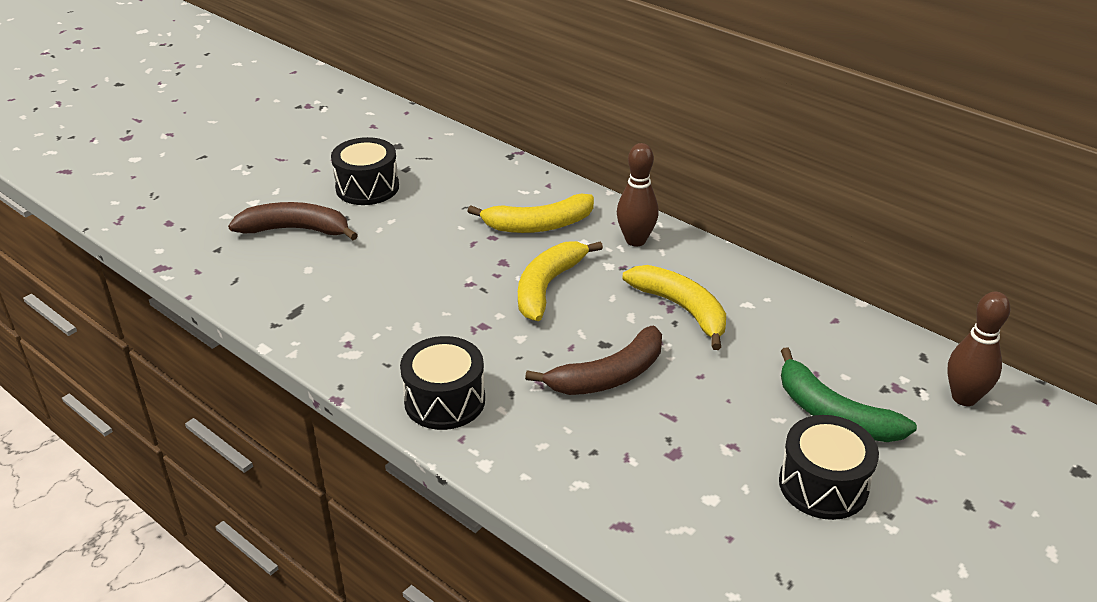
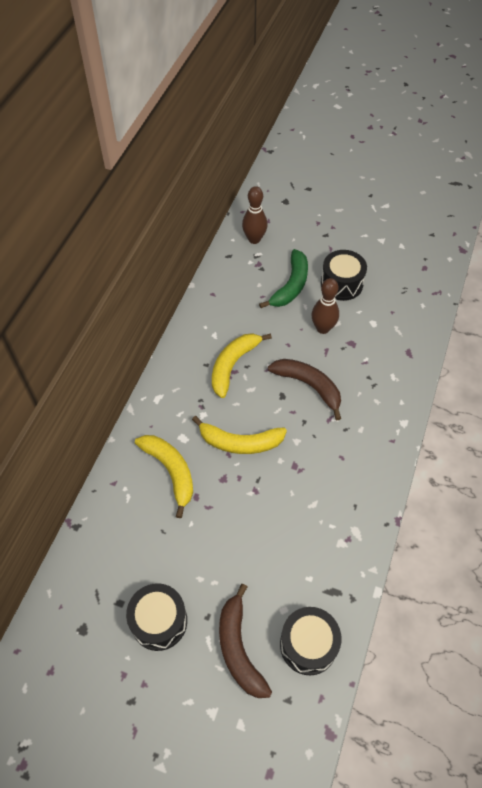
camera: 110 degrees left, 20 degrees up
(444, 400) = (369, 460): black drum -> black drum (308, 645)
(635, 240) = (169, 407): brown bowling pin -> brown bowling pin (323, 328)

